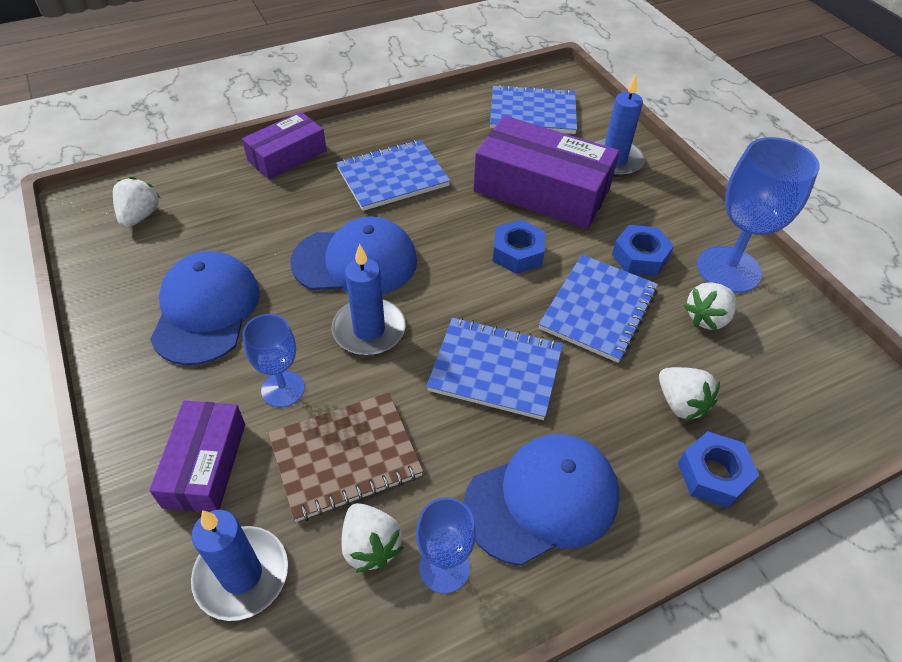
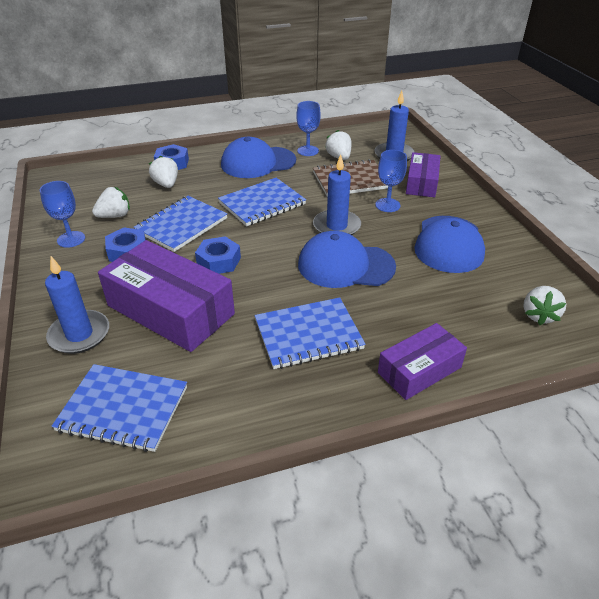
camera: 170 degrees left, 10 degrees down
(495, 370) = (262, 203): blue notebook -> blue notebook turned 60 degrees counterclockwise
(728, 269) = (71, 239): blue goblet -> blue goblet, size x0.59

